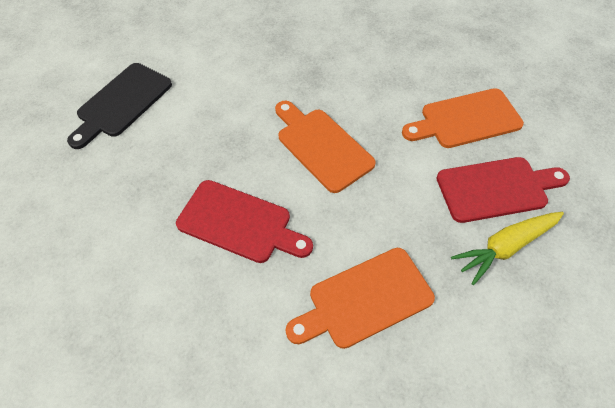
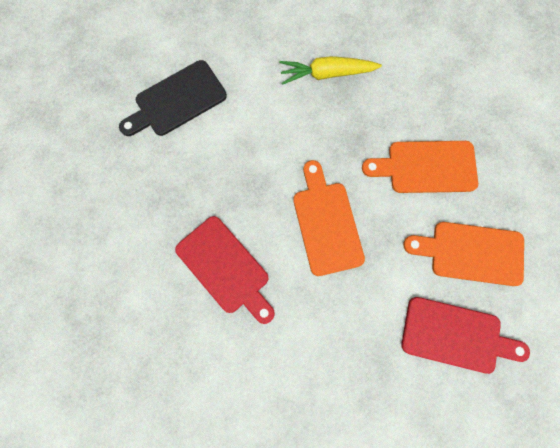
camera: 25 degrees right, 20 degrees up
(364, 299) = (291, 382): orange cutting board -> orange cutting board (426, 167)
(506, 247) = (430, 392): yellow carrot -> yellow carrot (327, 74)

